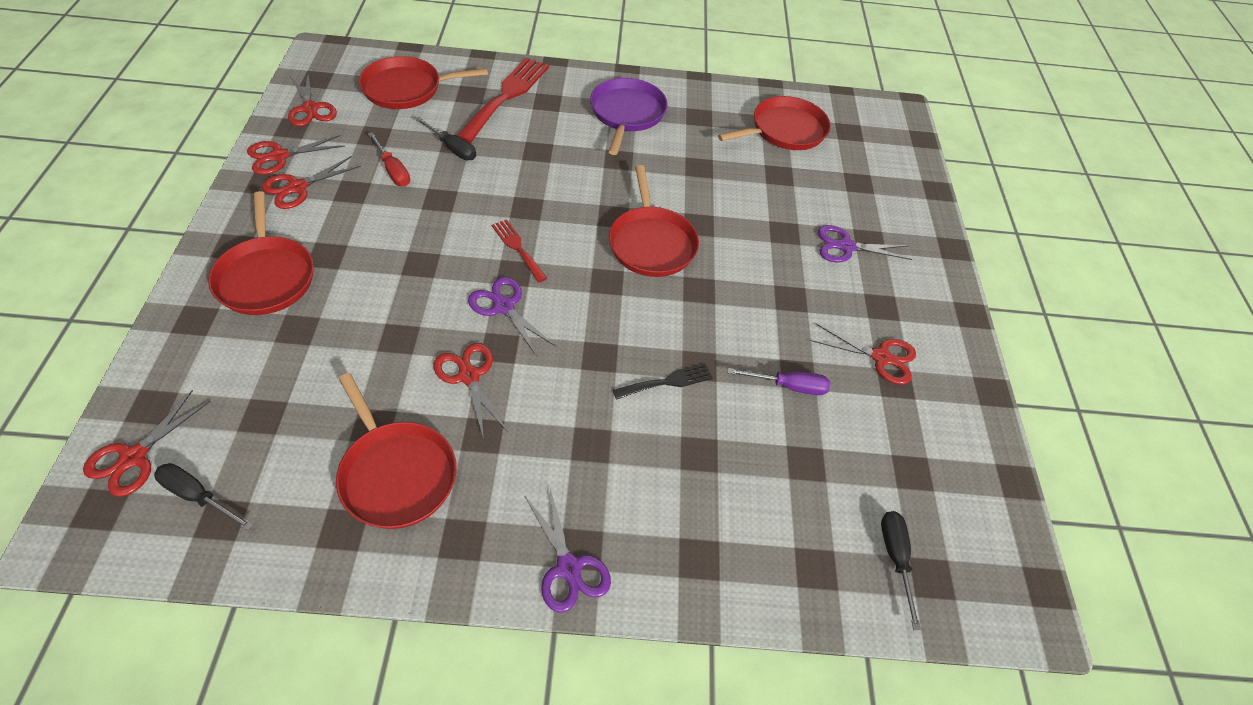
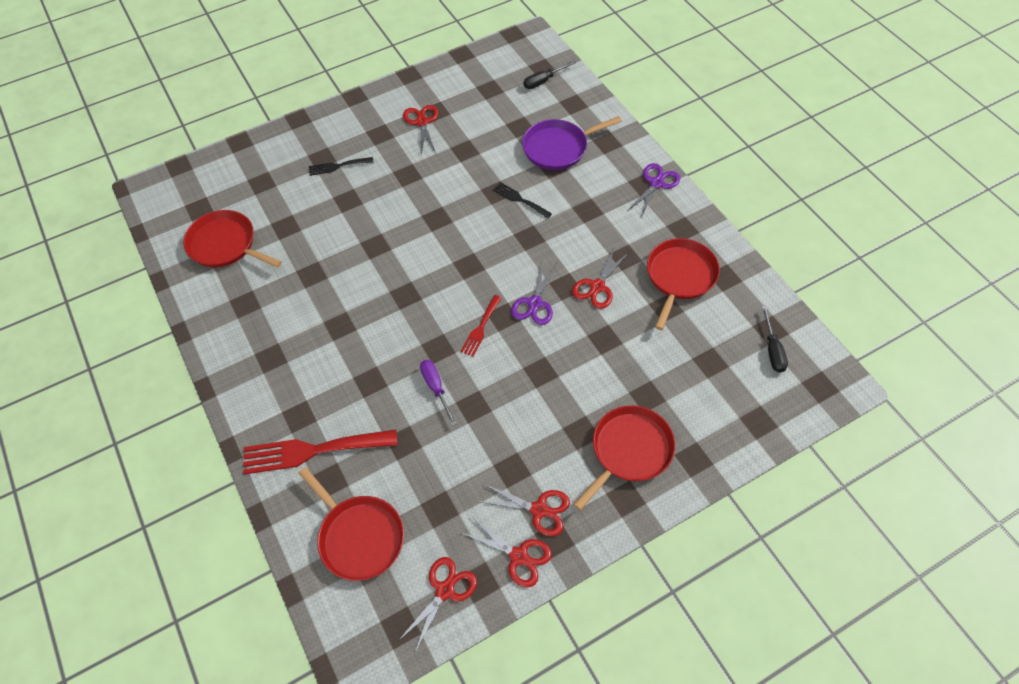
camera: 115 degrees left, 5 degrees up
(134, 457) = (787, 399): red scissors -> none
(393, 170) = (468, 460): red screwdriver -> none
(452, 148) = (411, 440): black screwdriver -> none
(627, 114) = (276, 351): purple pan -> purple pan (558, 148)
(651, 243) = (415, 261): red pan -> none
(788, 386) = (477, 150): purple screwdriver -> purple screwdriver (436, 388)
(846, 246) = (337, 166): purple scissors -> black fork

